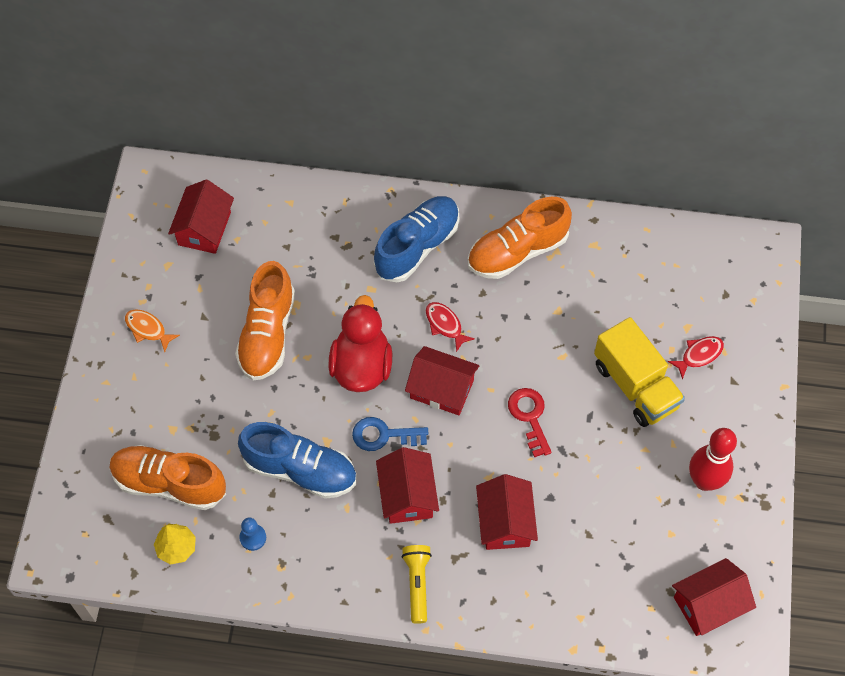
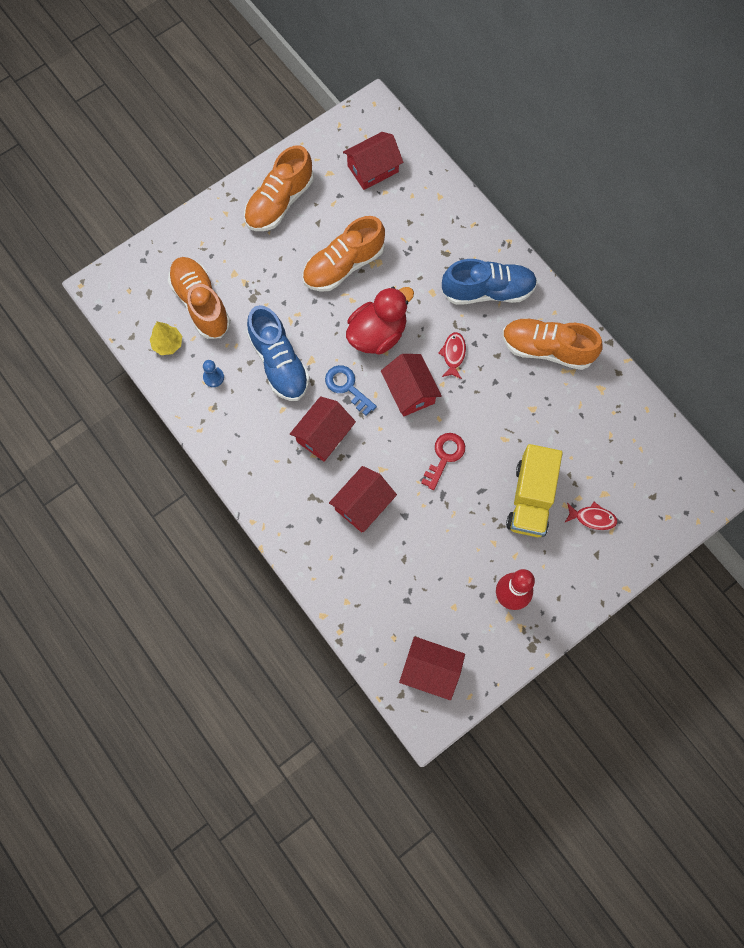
camera: 45 degrees right, 10 degrees up
(148, 329) = (279, 202): orange fish -> orange shoe
(417, 584) = (275, 491): yellow flashlight -> none

